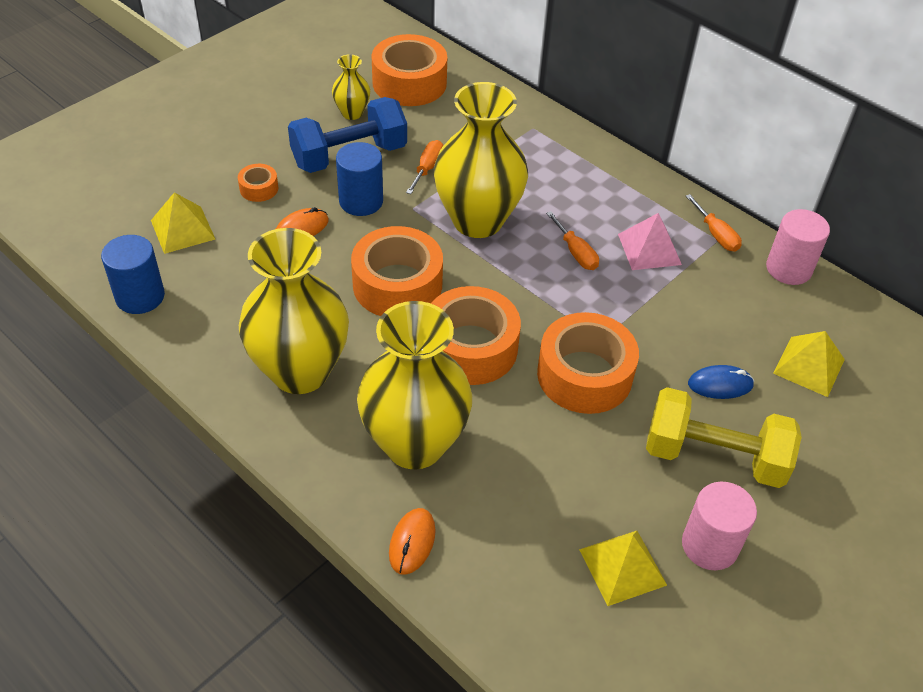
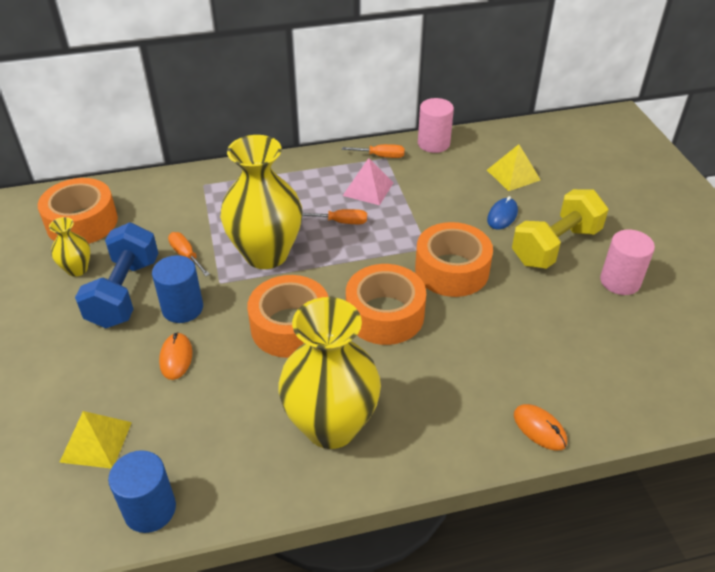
camera: 55 degrees left, 5 degrees down
(259, 188) = (101, 366): orange tape -> none
(414, 444) = (452, 387): yellow vase -> none
(622, 567) = (616, 328): yellow pyramid -> none

